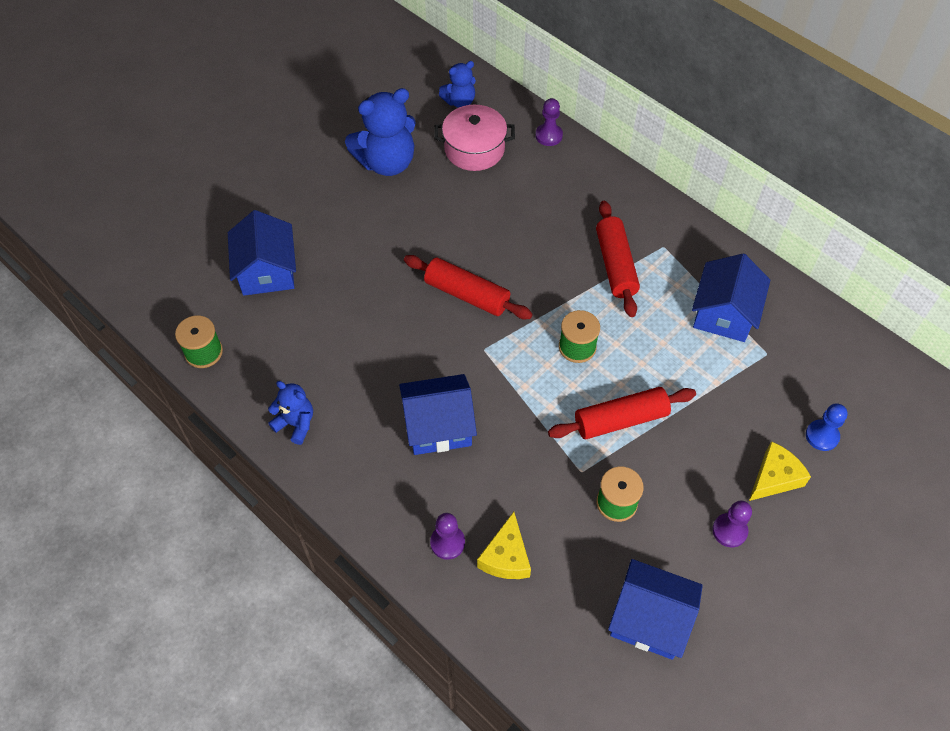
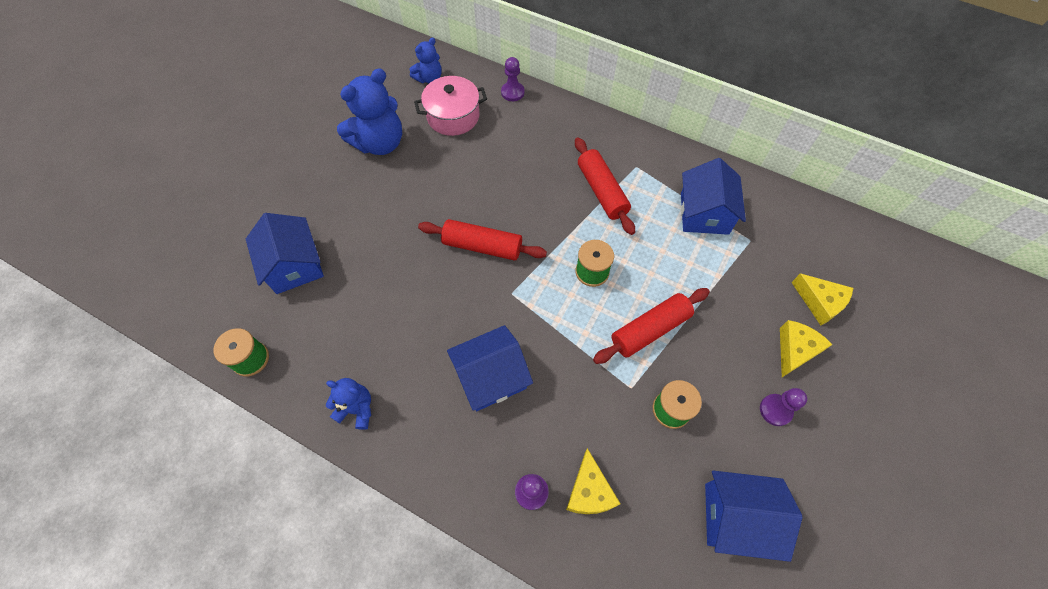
camera: 15 degrees left, 5 degrees up
(822, 436) = (820, 302): blue pawn -> yellow cheese

